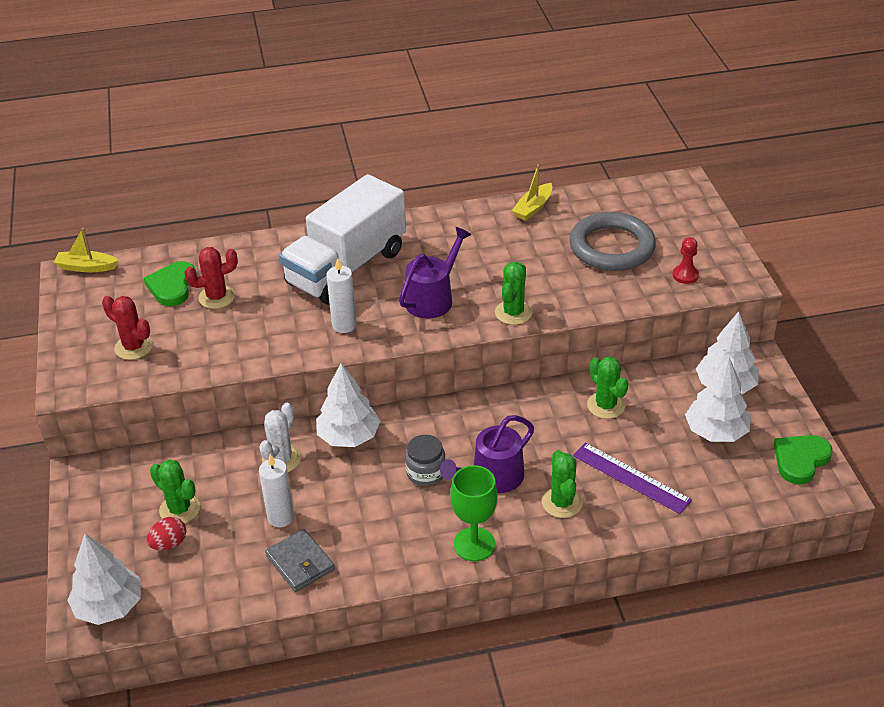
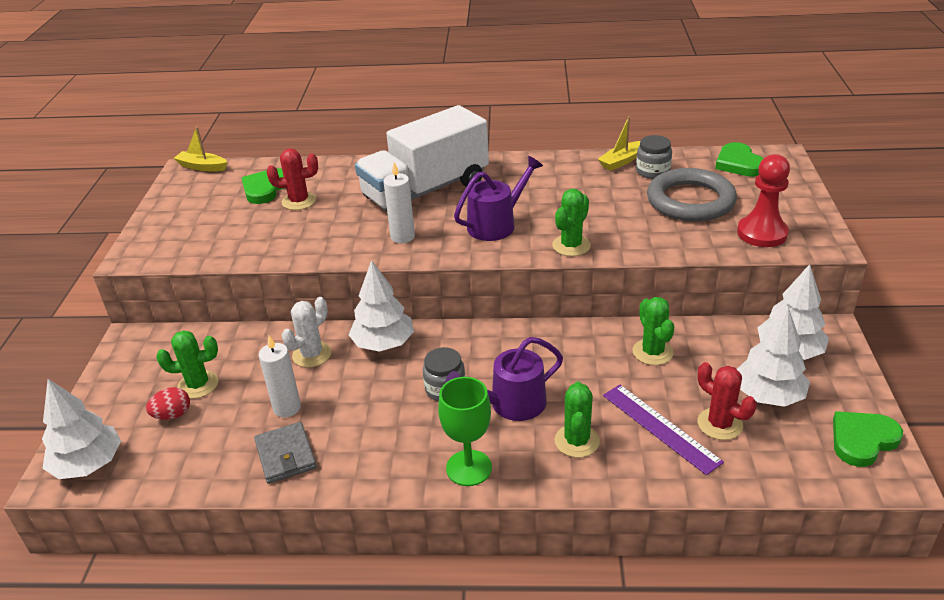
camera: 15 degrees right, 5 degrees down
(134, 347) = (206, 232): red cactus -> red cactus (720, 424)
(179, 509) = (198, 385): green cactus -> green cactus turned 60 degrees counterclockwise
(567, 216) = (652, 171): none -> grey jar
(647, 197) = (739, 163): none -> green heart
(685, 275) = (762, 233): red pawn -> red pawn, size x1.78

